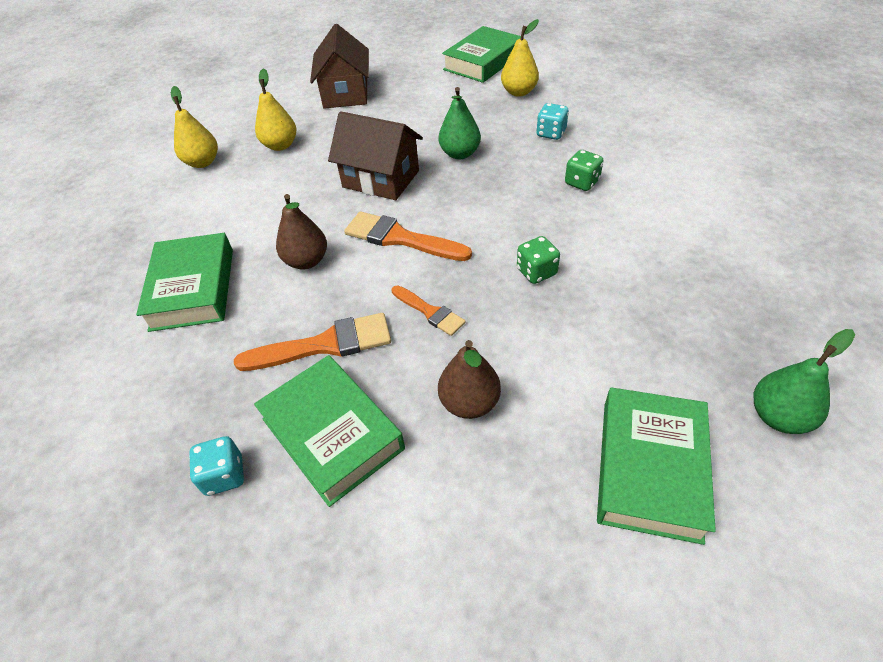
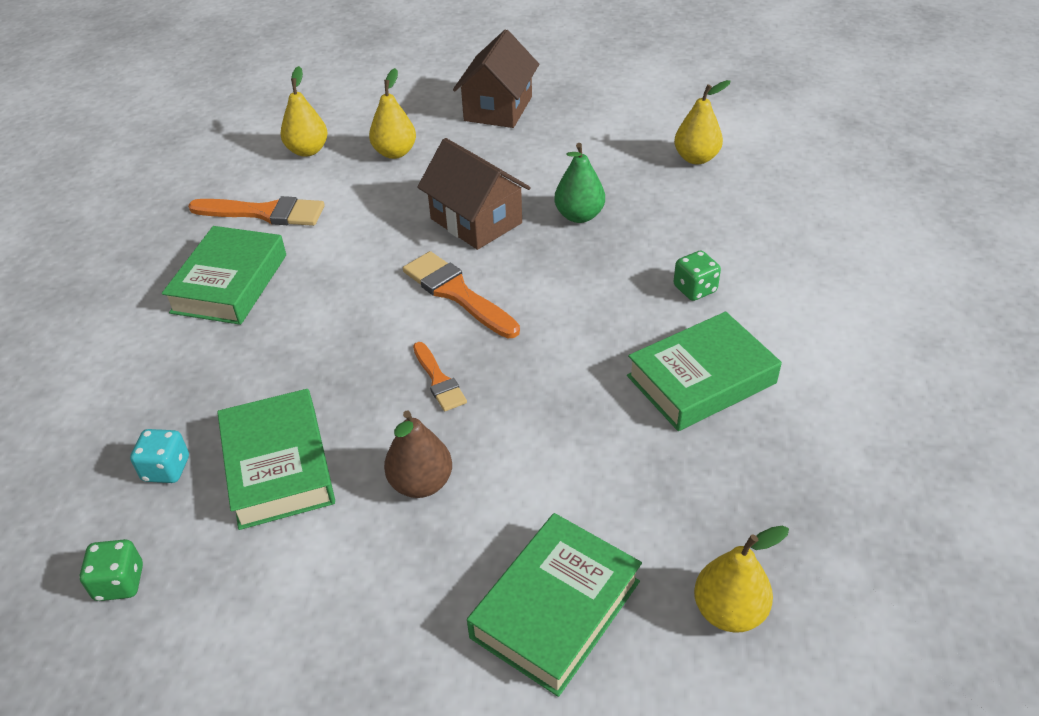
camera: 20 degrees right, 5 degrees down
(306, 261) = (350, 289): brown pear -> none
(324, 345) = (319, 379): orange brush -> orange brush (265, 213)
(483, 62) = (679, 108): green book -> green book (701, 379)
(536, 272) = (575, 374): green dice -> green dice (119, 583)
(551, 133) = (699, 220): turquoise dice -> none
(779, 416) = (729, 611): green pear -> yellow pear

